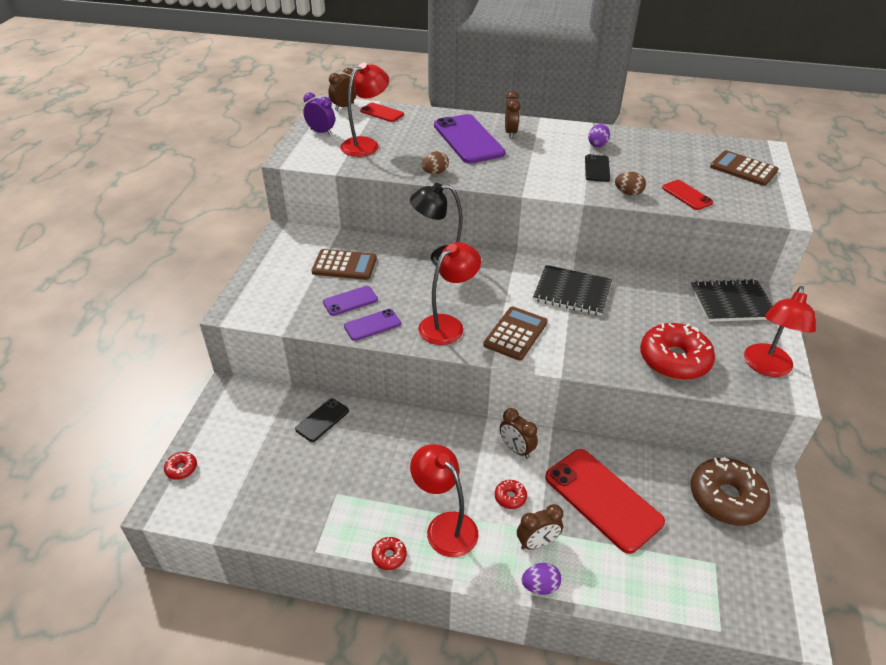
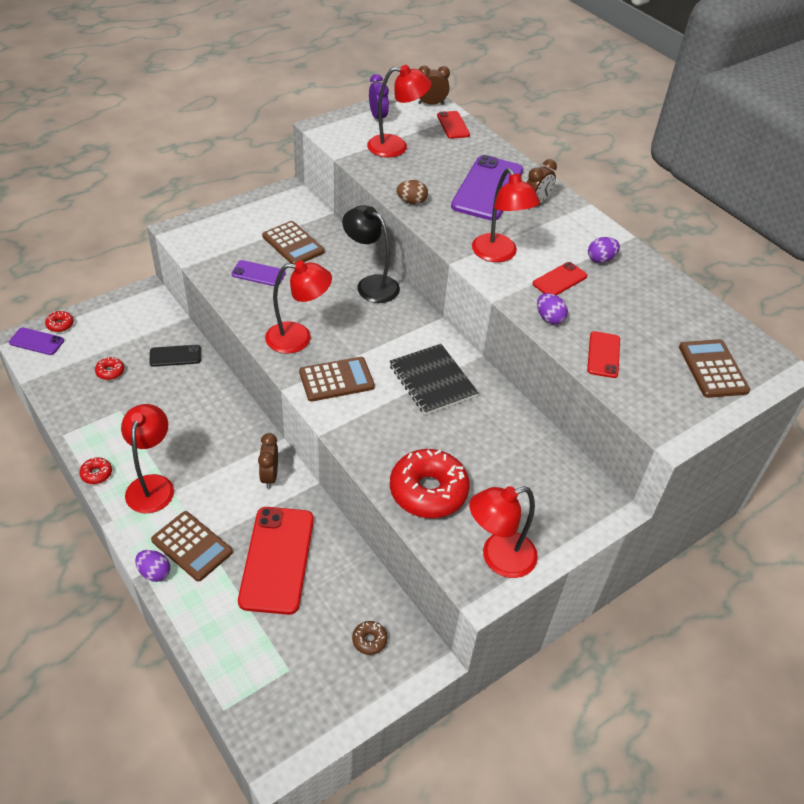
camera: 40 degrees right, 5 degrees up
(372, 325) = (247, 301): purple phone -> purple phone (36, 342)
(510, 497) = (218, 503): red donut -> red donut (110, 372)
(537, 543) = (192, 546): brown clock -> brown calculator
(540, 174) = (499, 254): none -> red lamp
(597, 168) = (560, 280): black phone -> red phone
(628, 193) = (549, 318): brown egg -> purple egg
(726, 498) = (369, 640): brown donut -> brown donut, size x0.43
(732, 303) = (561, 489): black notebook -> none

